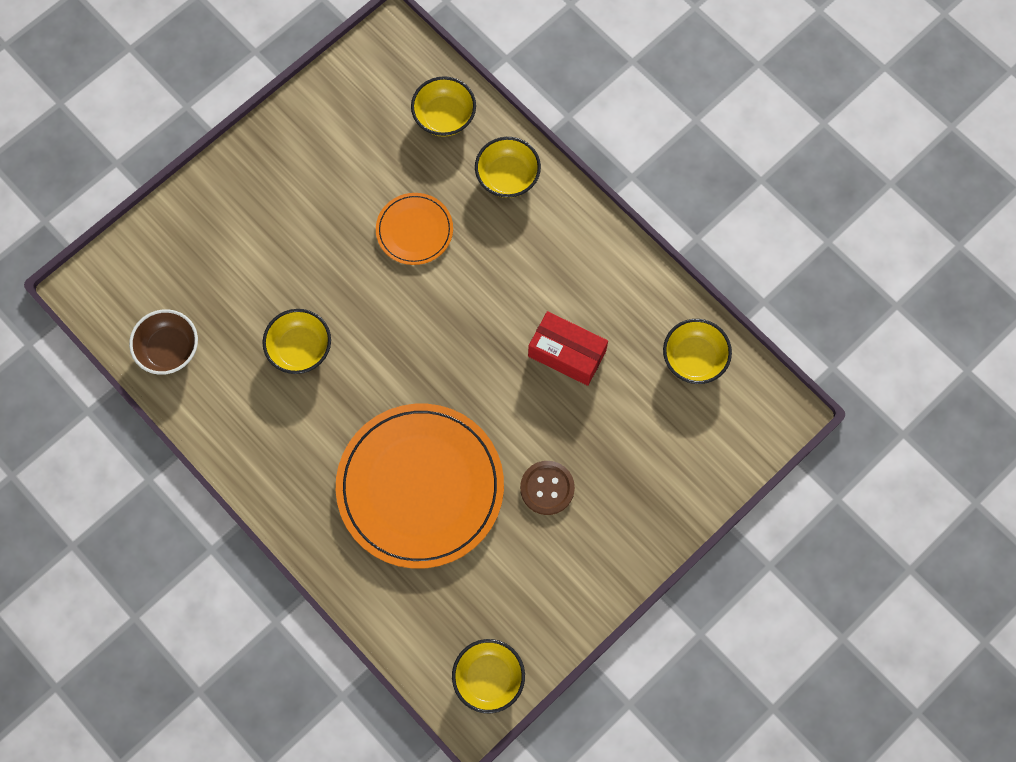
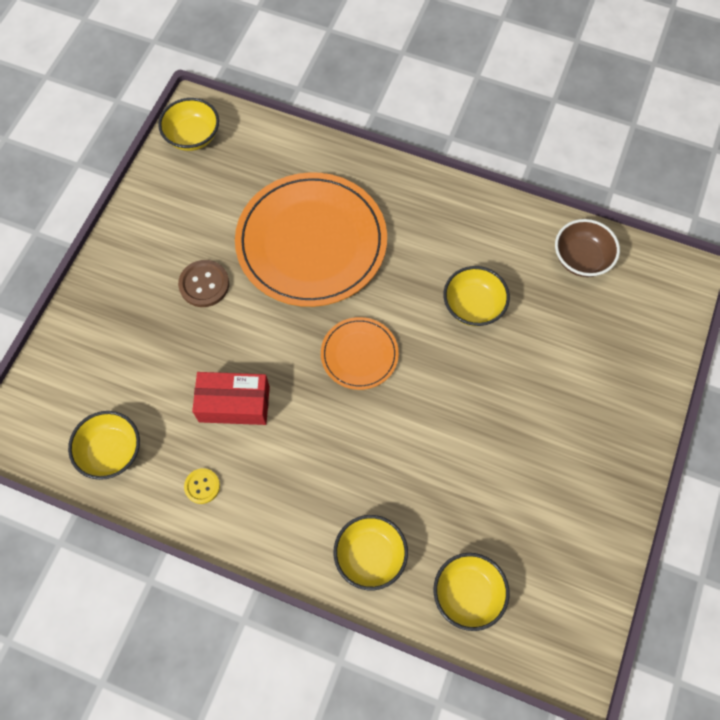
camera: 155 degrees right, 5 degrees down
(414, 230) = (432, 457): orange plate -> orange plate (359, 354)
(624, 293) = (202, 486): none -> yellow button

